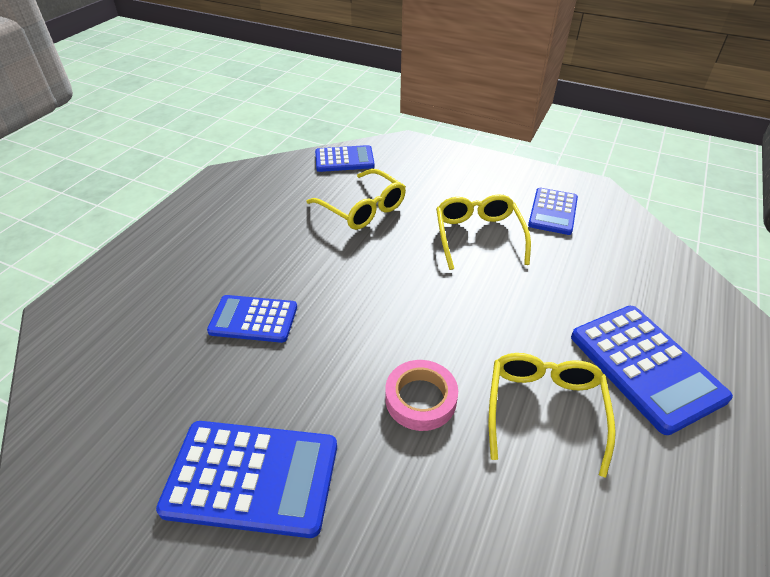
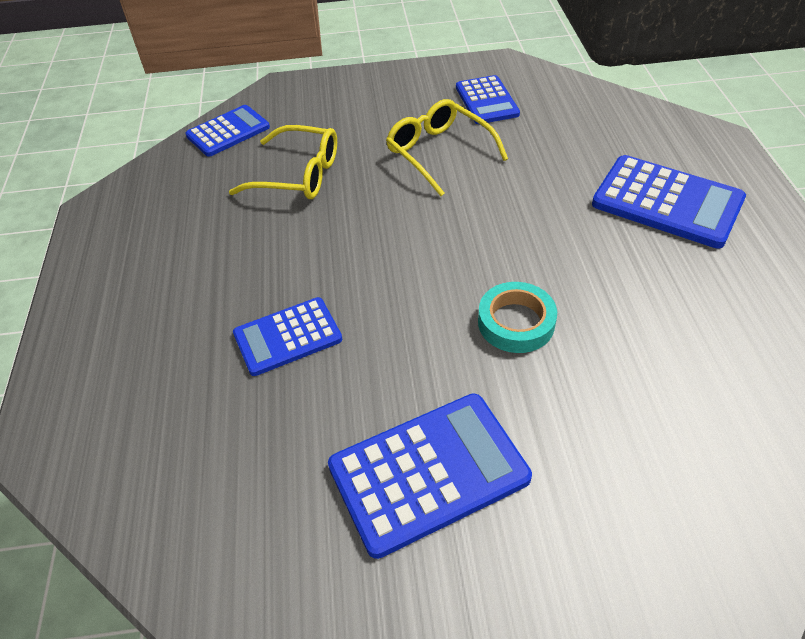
camera: 30 degrees left, 5 degrees up
(420, 399) = (516, 322): pink tape -> turquoise tape
(544, 410) = (622, 277): yellow glasses -> none

